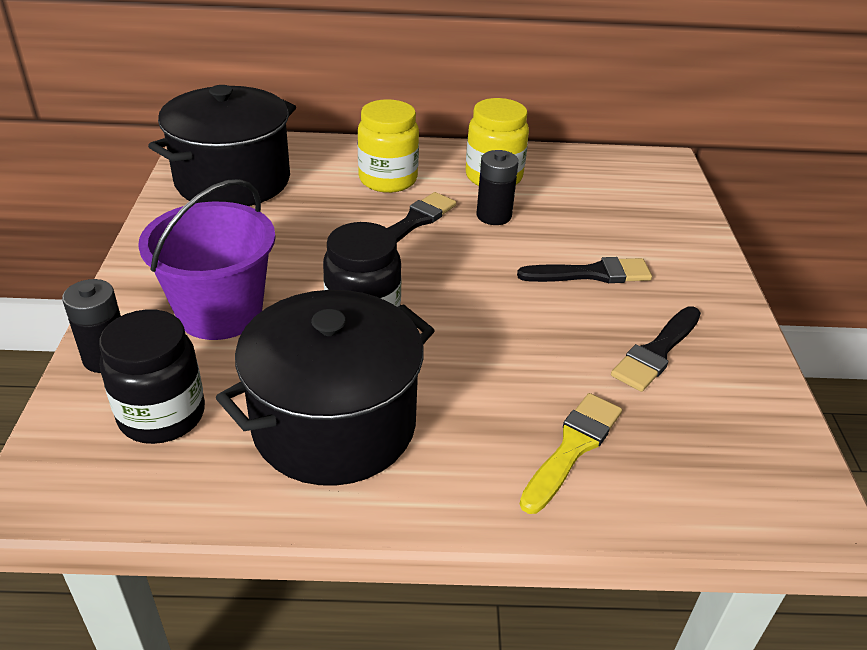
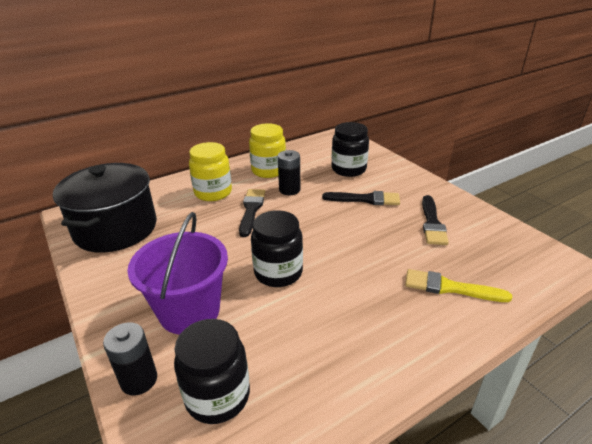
camera: 30 degrees left, 5 degrees down
(334, 424) = (327, 341): black pot -> none
(572, 448) = (449, 287): yellow brush -> yellow brush turned 75 degrees counterclockwise
(591, 274) = (365, 199): black brush -> black brush turned 45 degrees clockwise
(616, 220) = (348, 169): none -> black jar

